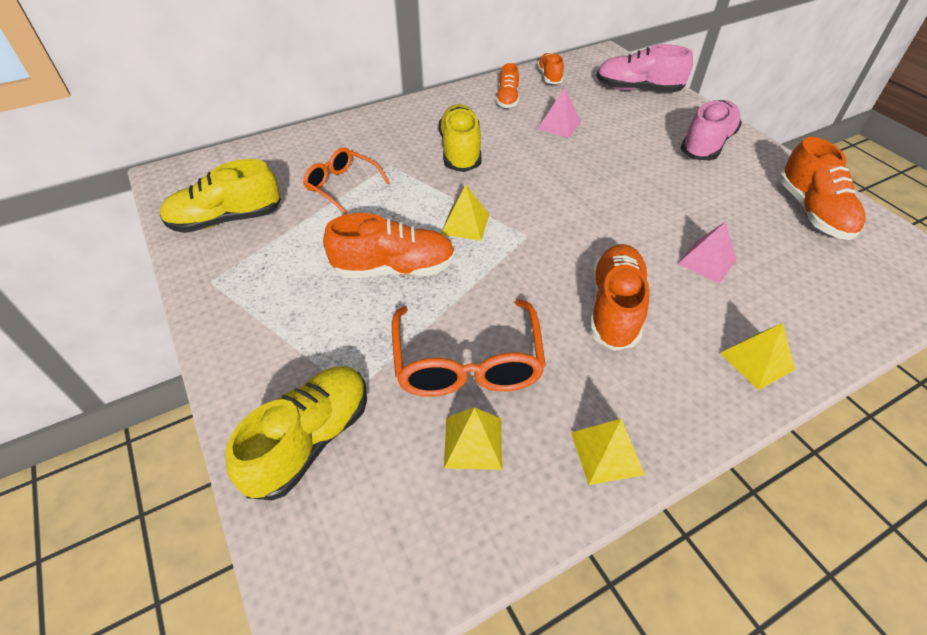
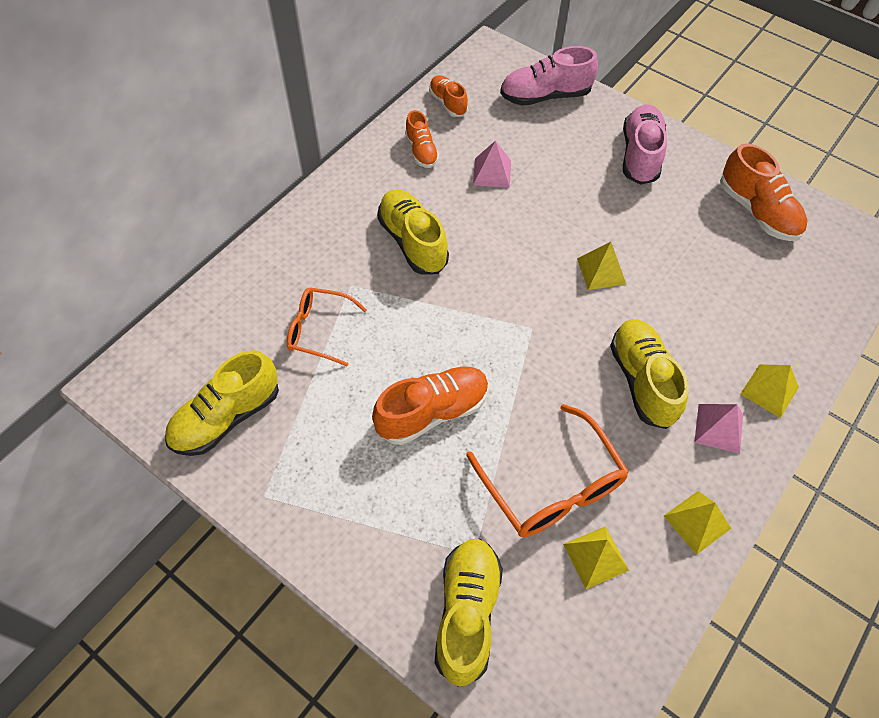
camera: 25 degrees left, 10 degrees up
(465, 224) = (468, 334): yellow pyramid -> yellow pyramid (601, 271)
(614, 308) = (642, 380): orange shoe -> yellow shoe
(707, 261) = (695, 300): pink pyramid -> pink pyramid (719, 428)

